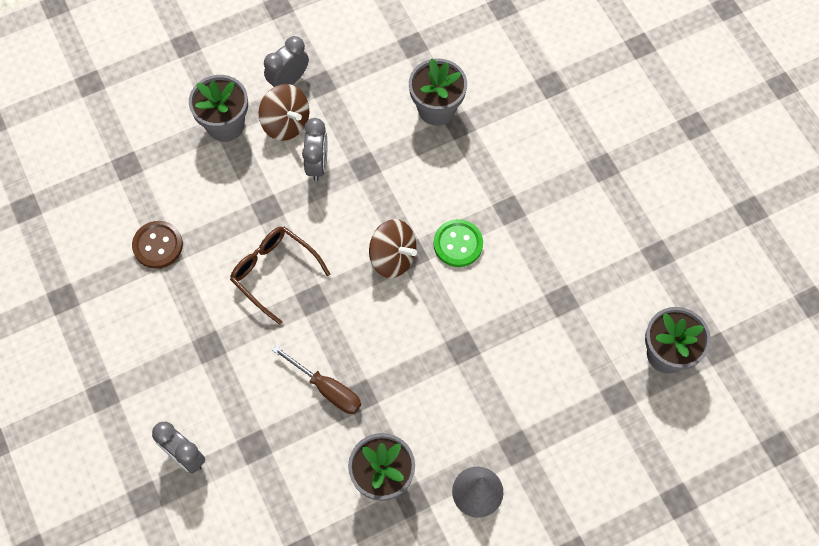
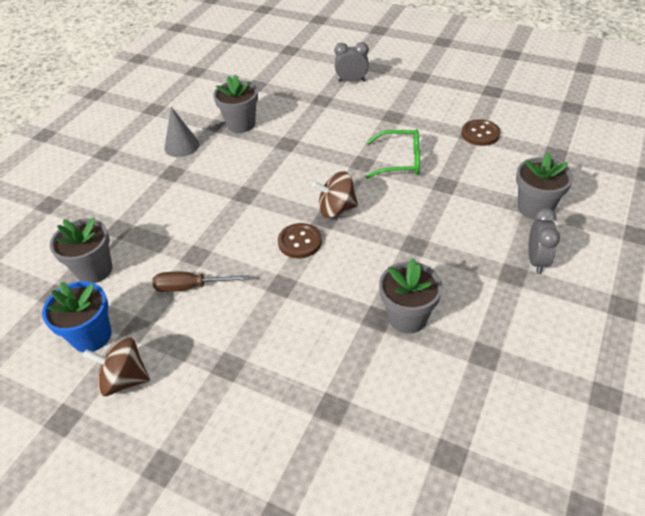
camera: 145 degrees right, 20 degrees down
(274, 272) = (400, 161): brown glasses -> green glasses
(286, 123) = (499, 234): brown spinning top -> brown spinning top (124, 379)
(317, 164) = (446, 225): grey clock -> none
(327, 389) = (308, 136): brown screwdriver -> brown screwdriver (190, 287)
(458, 244) = (299, 242): green button -> brown button
(699, 274) = (91, 336): none -> blue flower pot

